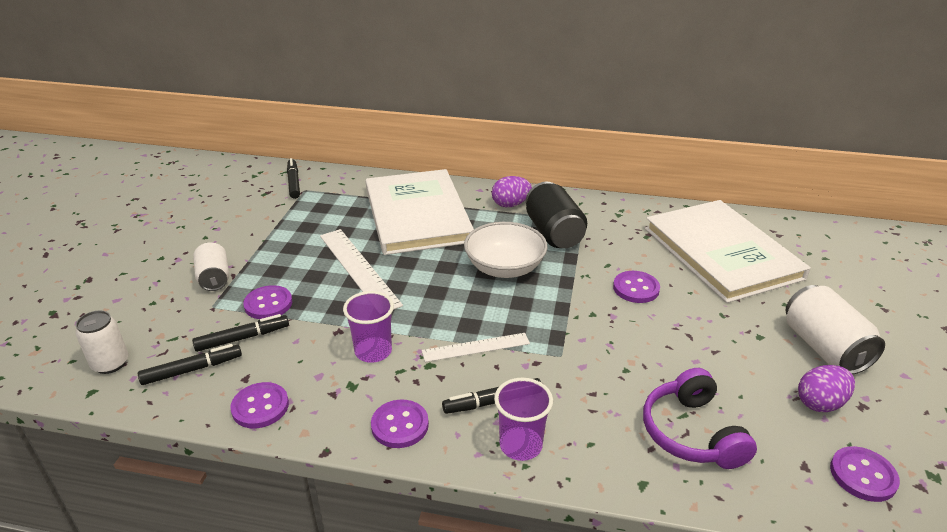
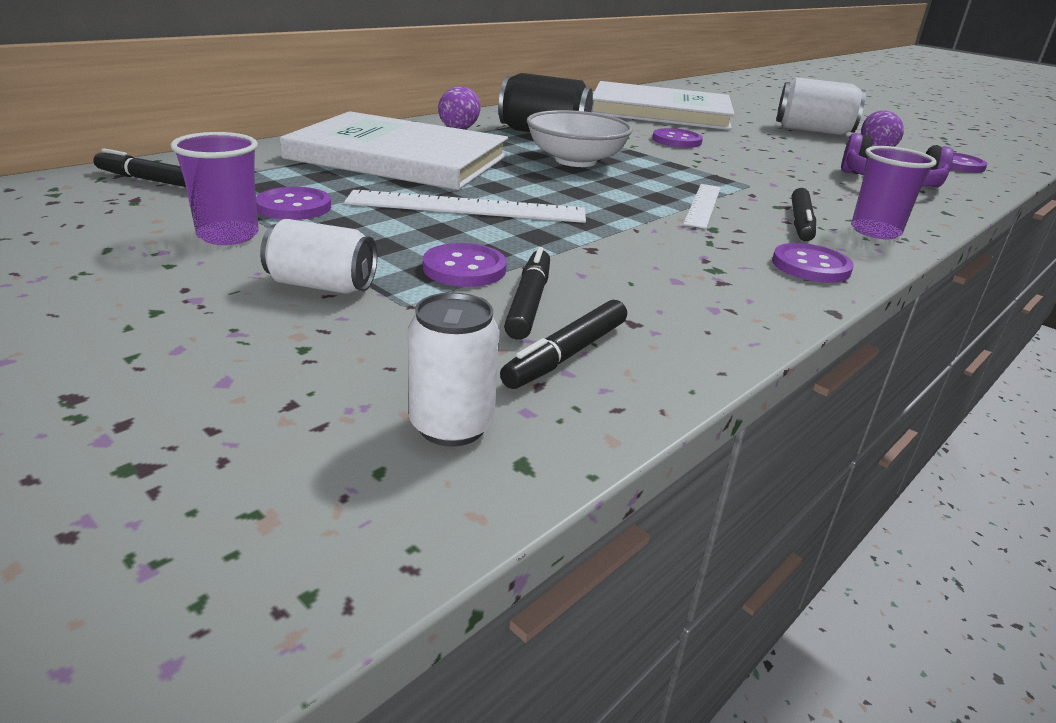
camera: 60 degrees left, 5 degrees down
(192, 370) = (566, 355): black marker -> black marker turned 150 degrees counterclockwise
(260, 407) = (712, 327): purple button -> purple button (294, 207)
(373, 351) = (658, 243): purple cup -> purple cup (228, 235)

